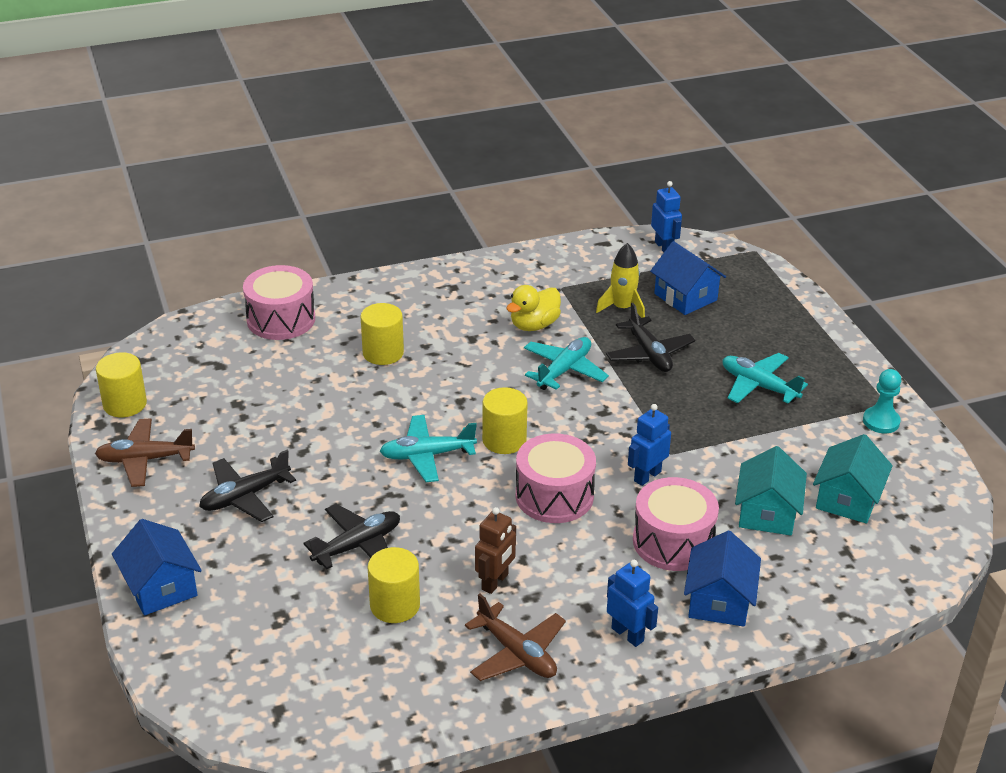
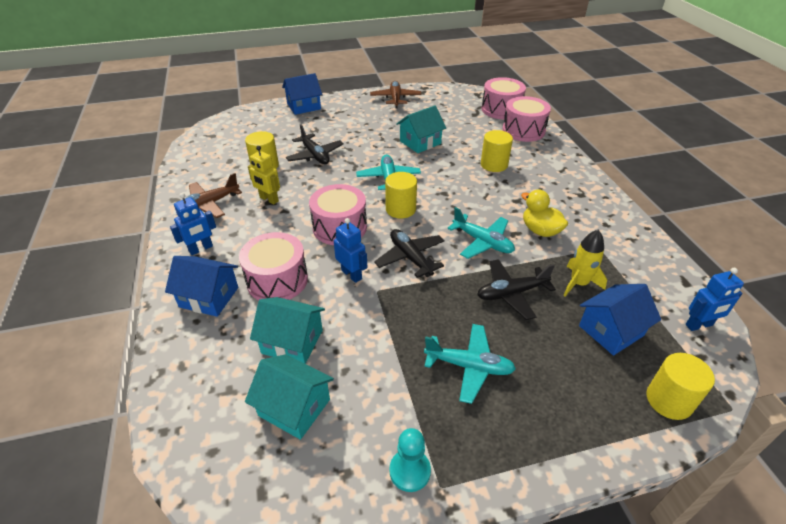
camera: 95 degrees right, 5 degrees up
(125, 404) = (439, 92): yellow cylinder -> yellow cylinder (669, 400)
(206, 337) = (501, 109): none -> pink drum
(245, 497) = (362, 124): black plane -> black plane (410, 258)
(315, 425) = (420, 142): none -> turquoise house
(495, 582) = (269, 199): brown robot -> yellow robot
(758, 386) = (469, 366): turquoise plane -> turquoise plane turned 60 degrees clockwise

